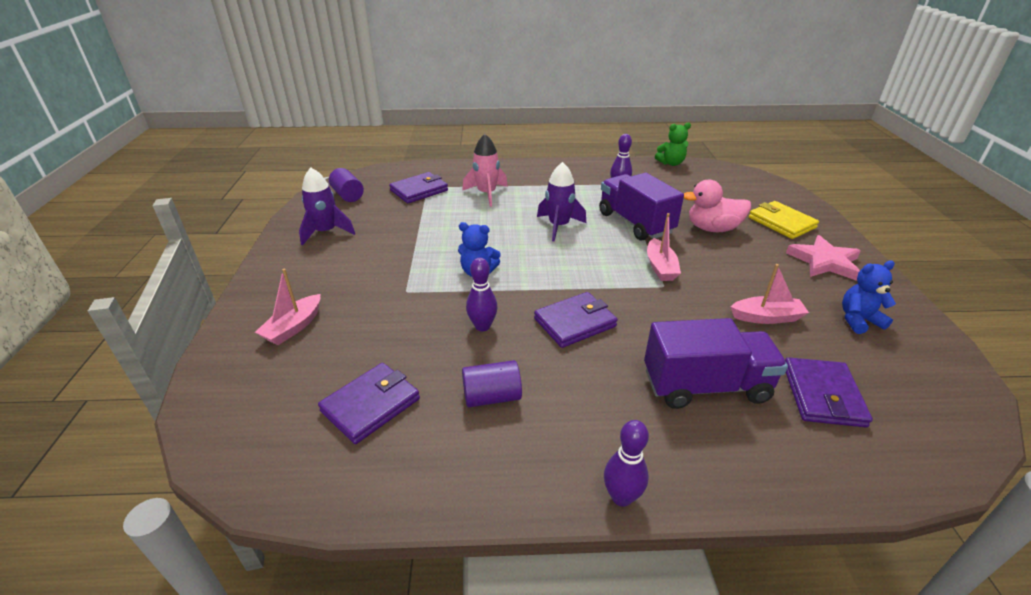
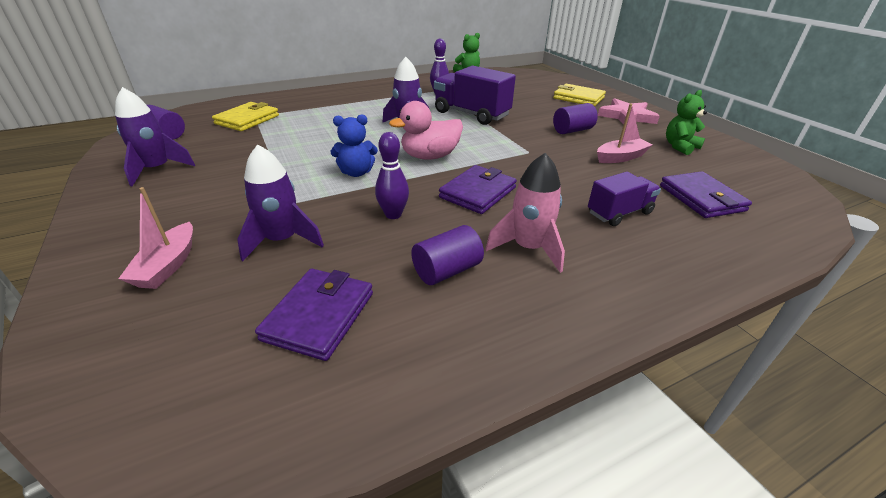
camera: 25 degrees left, 0 degrees up
(381, 327) = (282, 240): none -> purple rocket
(419, 190) = (247, 120): purple wallet -> yellow wallet
(486, 194) = (321, 113): pink rocket -> pink rocket (528, 248)
(621, 497) = (628, 317): purple bowling pin -> none
(660, 267) = (516, 140): pink boat -> none
(705, 386) = (619, 213): purple truck -> purple truck, size x0.61
(712, 229) = (533, 109): pink duck -> pink duck (430, 156)
(736, 268) = (572, 130): none -> purple cylinder
(858, 320) = (680, 147): blue teddy bear -> green teddy bear

